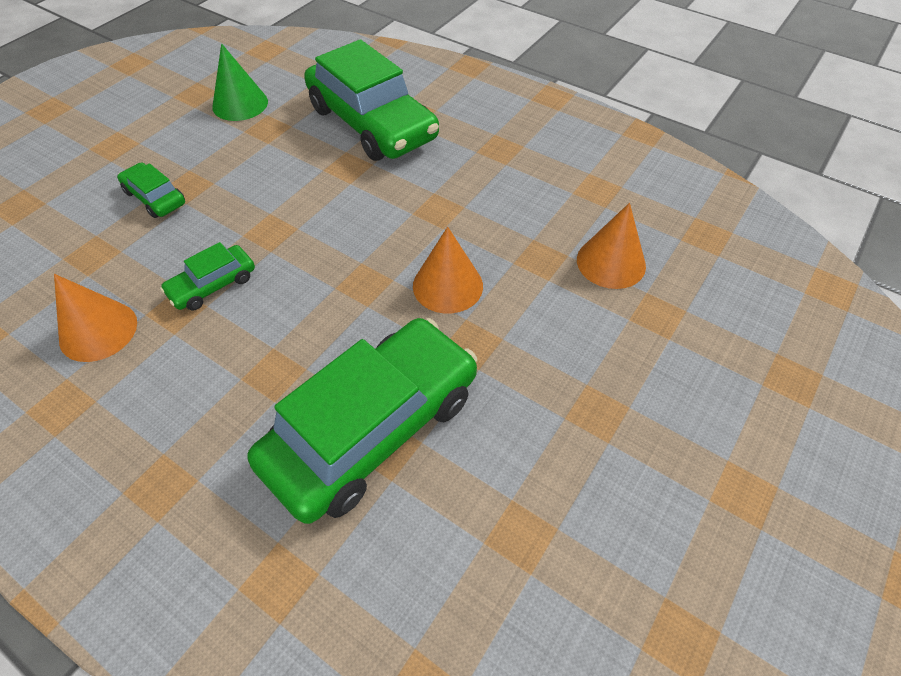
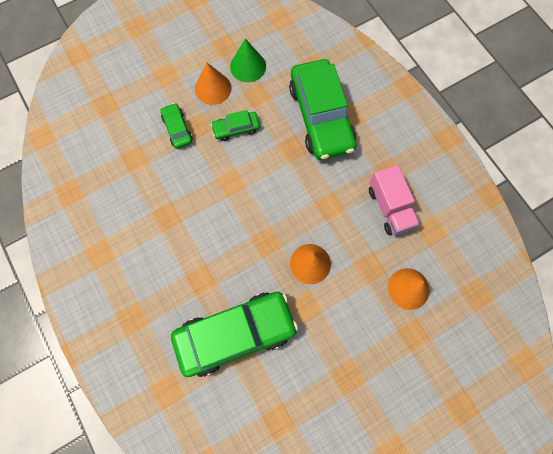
camera: 25 degrees right, 20 degrees up
(98, 331) = (126, 214): orange cone -> orange cone (213, 88)
(212, 285) = (189, 208): green car -> green car (236, 128)
(524, 184) = (390, 207): none -> pink truck

